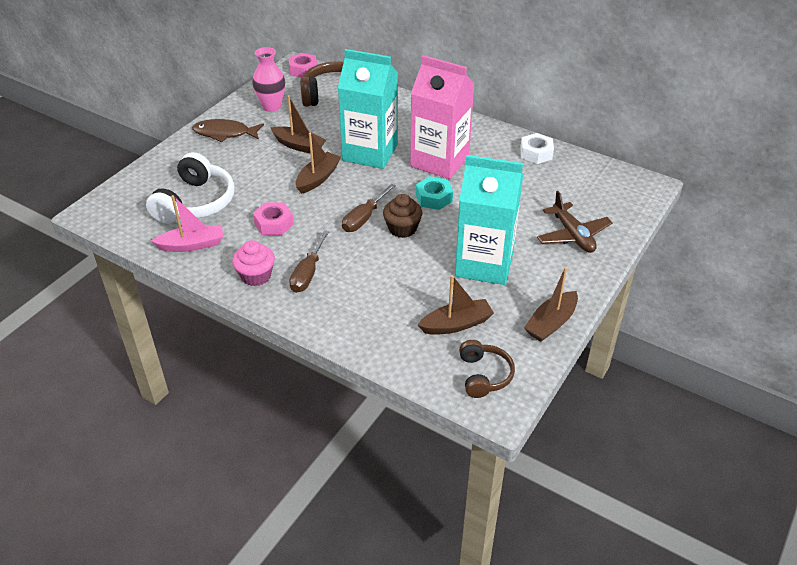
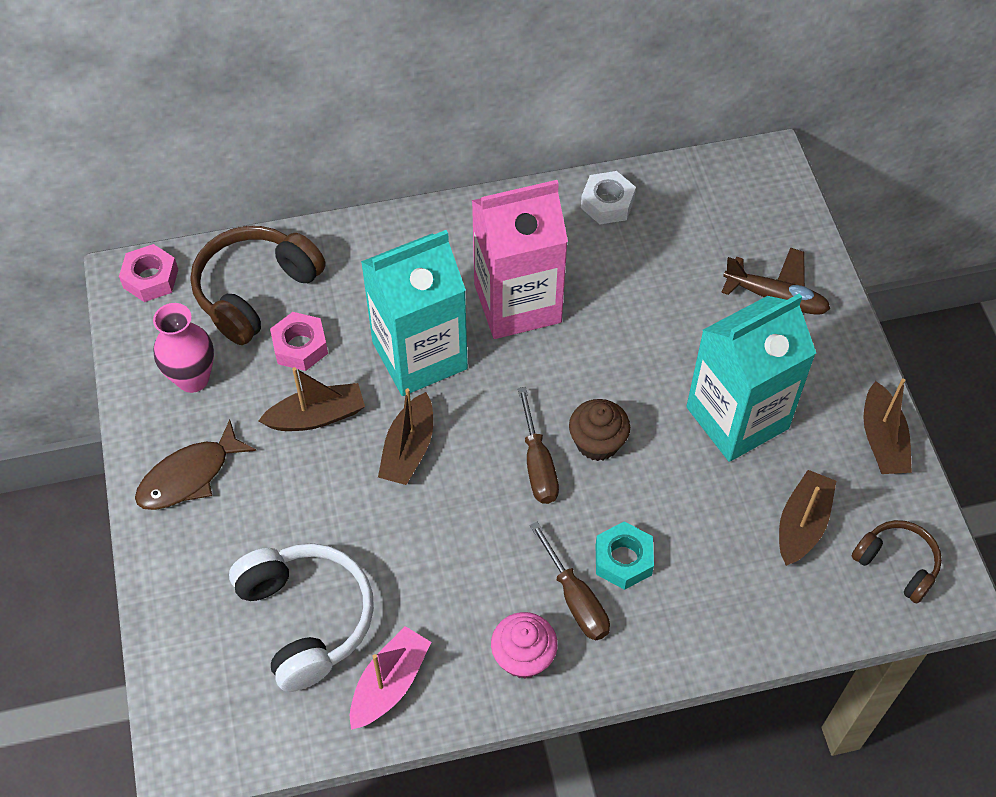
camera: 45 degrees left, 15 degrees up
(274, 224) = (445, 564): pink nut -> pink nut (300, 346)
(318, 178) = (408, 449): brown boat -> brown boat turned 150 degrees counterclockwise
(434, 198) = (577, 366): turquoise nut -> turquoise nut (623, 560)

